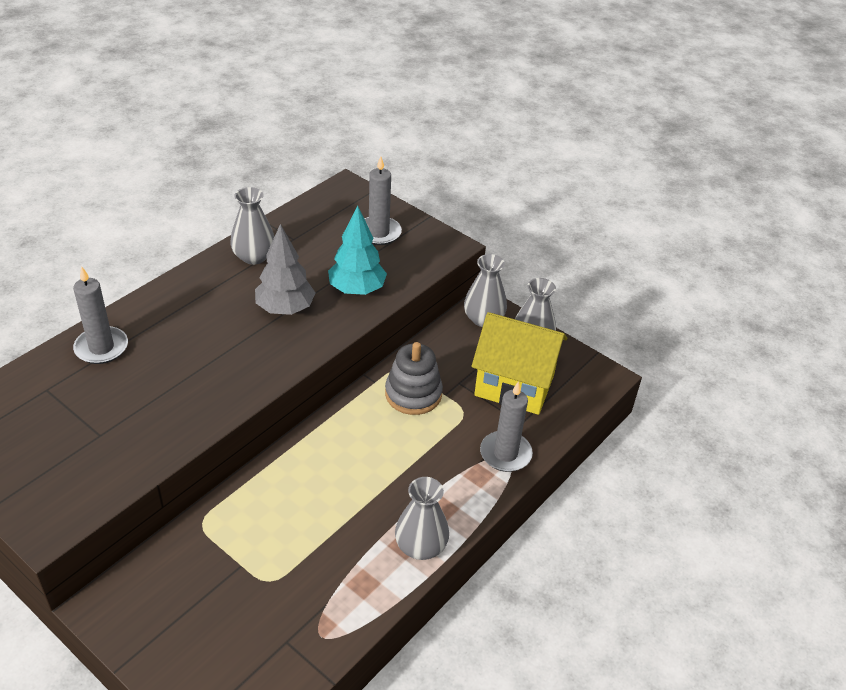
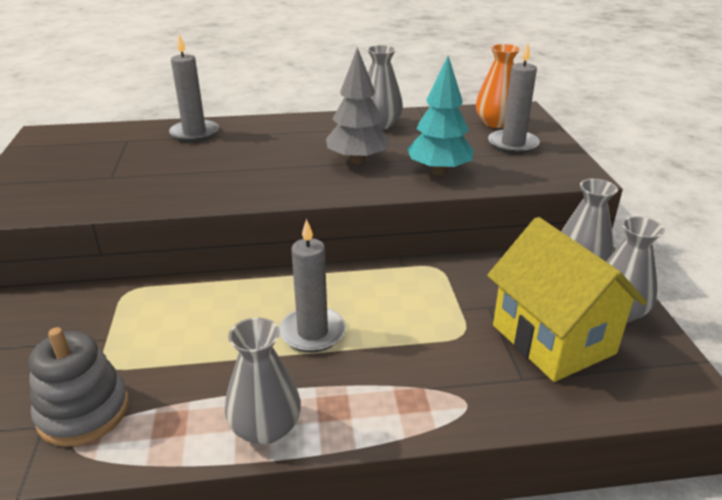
camera: 45 degrees right, 10 degrees down
(342, 212) = (496, 123): none -> orange vase
(413, 394) = (427, 293): grey stacking toy -> grey stacking toy (83, 412)
(505, 454) = (467, 397): grey candle -> grey candle (312, 332)

